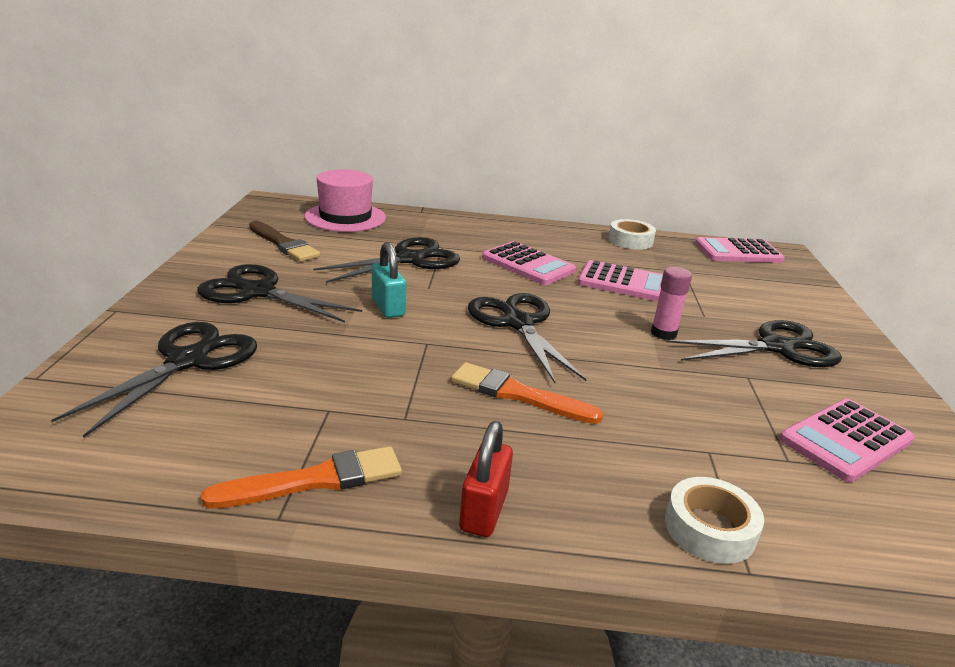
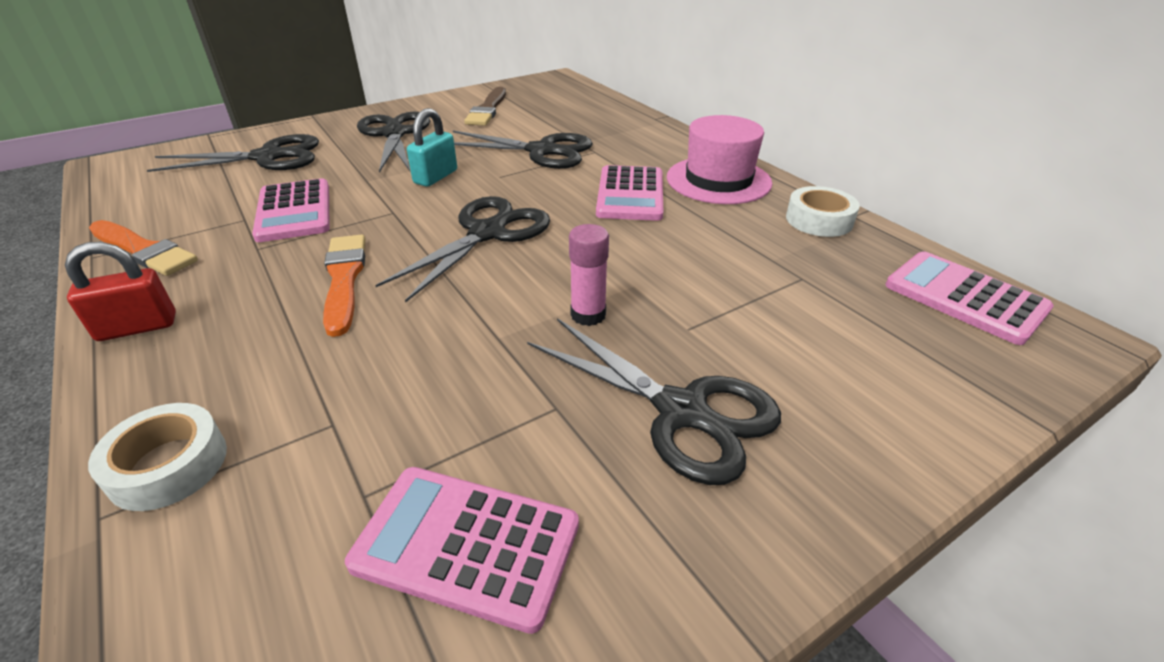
camera: 55 degrees right, 10 degrees up
(345, 217) = (579, 104): pink hat -> pink hat (718, 180)
(624, 283) = (685, 252): pink calculator -> pink calculator (294, 211)

